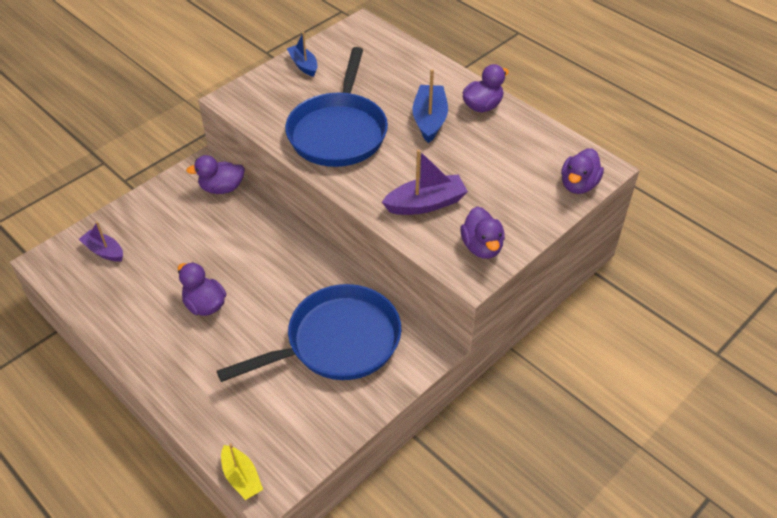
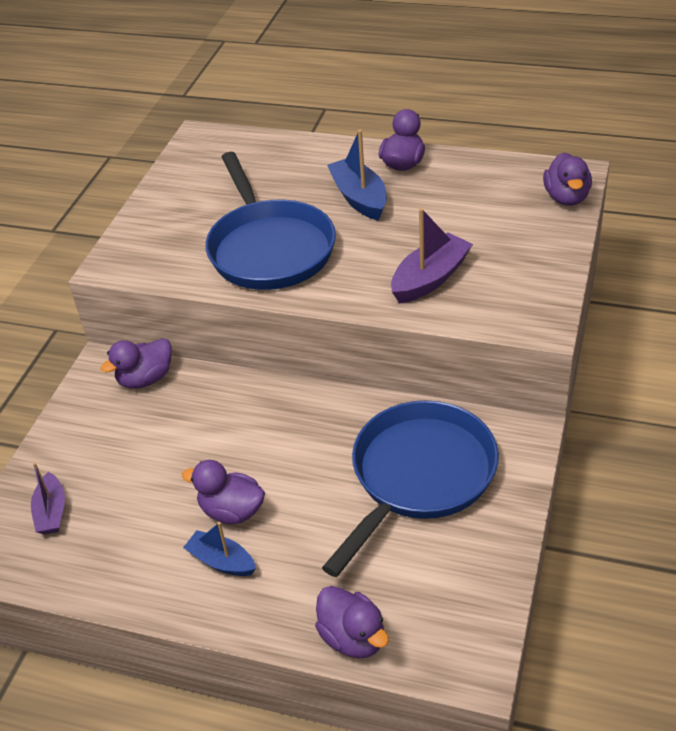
camera: 25 degrees left, 5 degrees down
(104, 251) = (51, 512): purple boat -> purple boat turned 105 degrees counterclockwise
(241, 478) = (436, 672): yellow boat -> none
(303, 65) = (167, 199): blue boat -> blue boat (221, 561)
(482, 247) = (526, 294): purple duck -> purple duck (353, 638)

